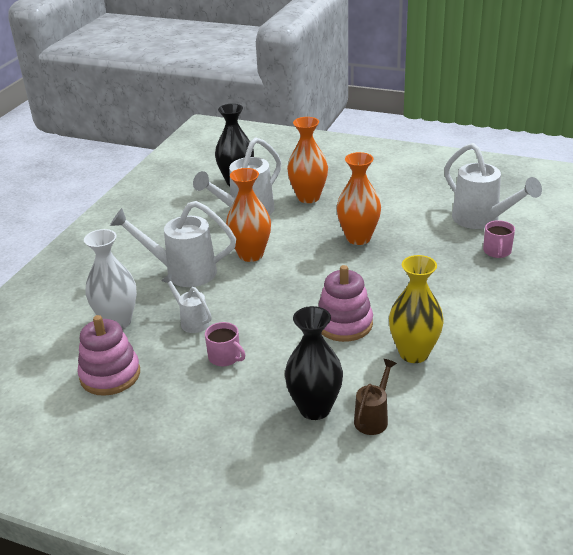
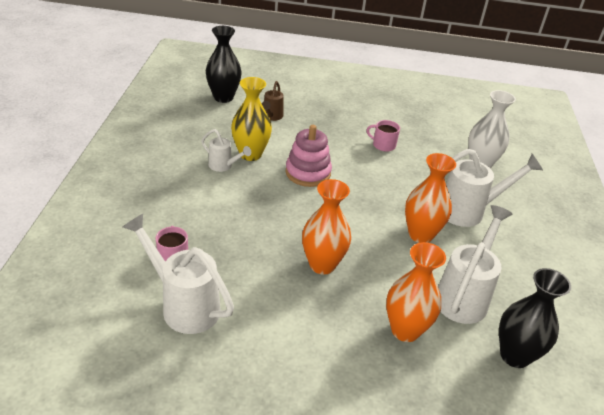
camera: 160 degrees right, 5 degrees up
(110, 375) = (450, 131): pink stacking toy -> none
(191, 321) = (426, 168): white watering can -> white watering can (224, 166)
(315, 408) = (309, 119): black vase -> black vase (223, 97)

